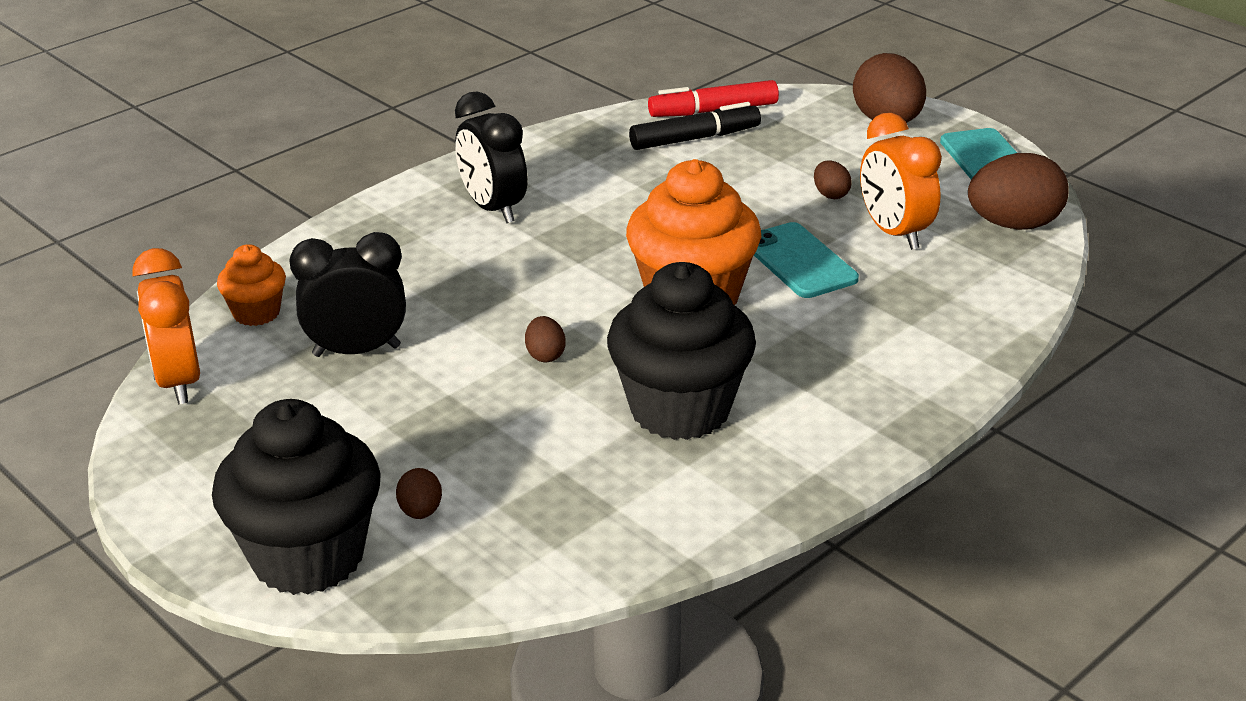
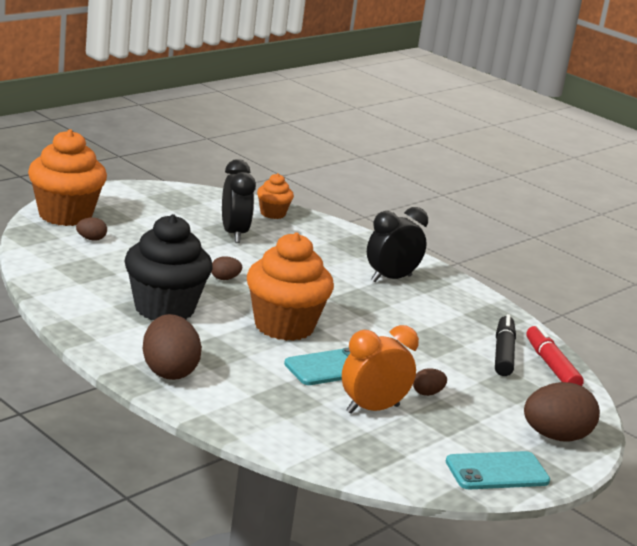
camera: 85 degrees right, 10 degrees down
(178, 382) = (211, 196): orange clock -> none
(308, 557) = (65, 215): black cupcake -> orange cupcake
(695, 139) = (503, 353): black marker -> black marker turned 150 degrees counterclockwise
(1013, 225) = (390, 462): brown egg -> brown egg (169, 371)

